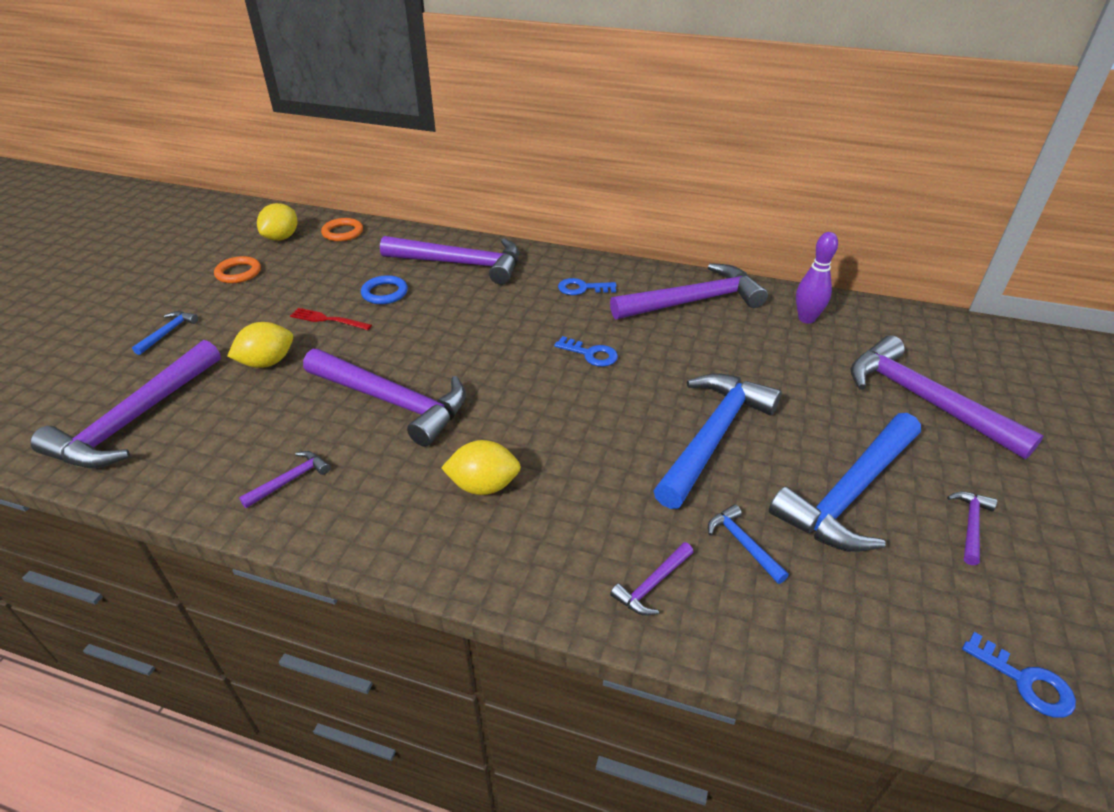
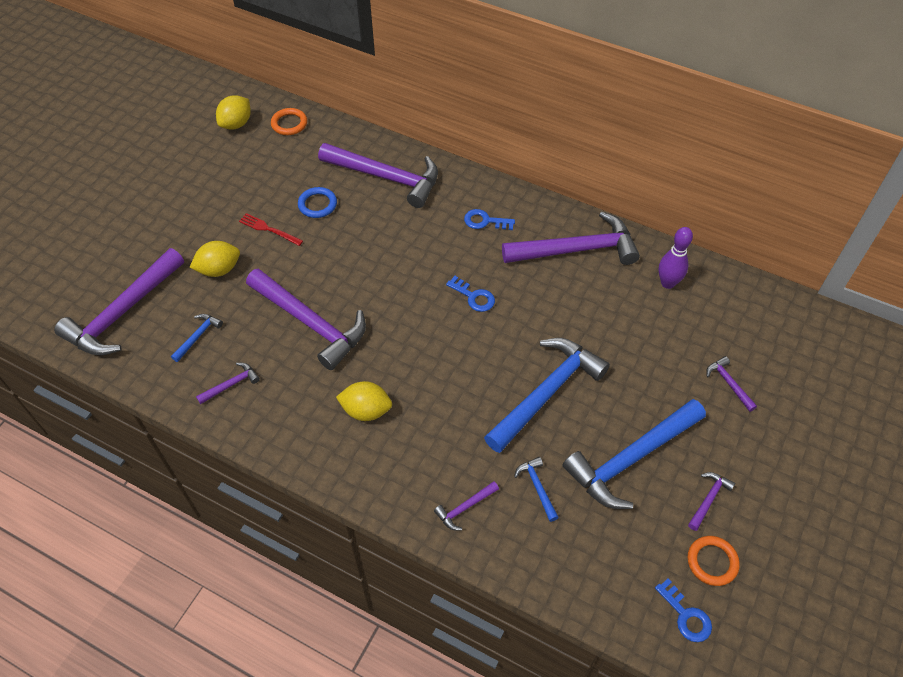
camera: 10 degrees right, 15 degrees up
(168, 333) = (143, 227): blue hammer -> blue hammer (197, 336)
(238, 273) = (199, 164): orange ring -> orange ring (712, 562)
(924, 400) = (729, 384): purple hammer -> purple hammer, size x0.42

